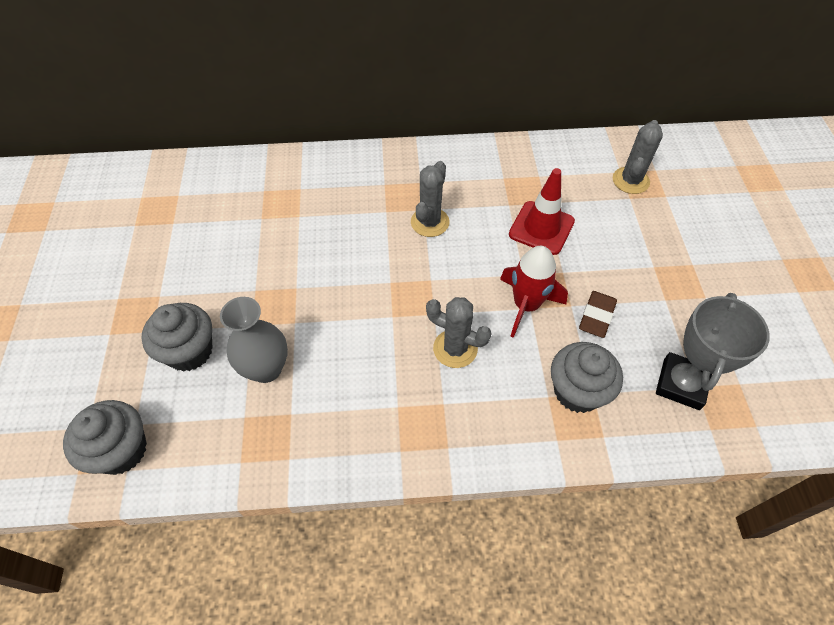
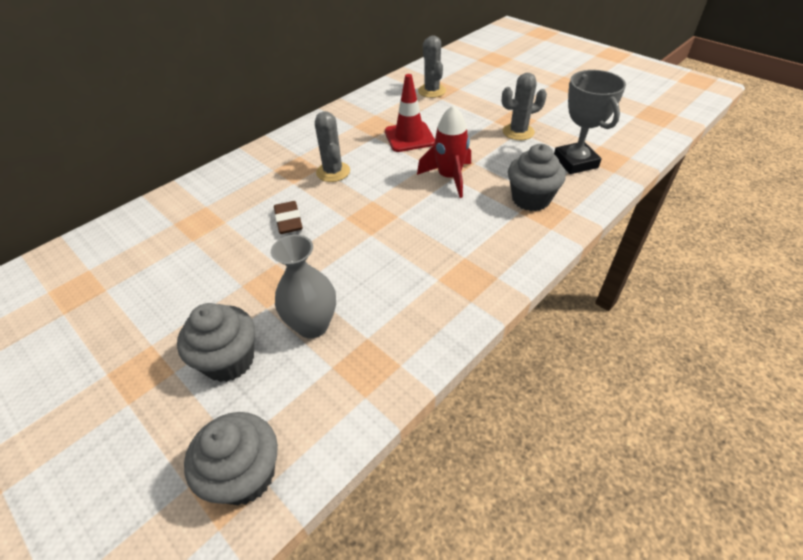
camera: 40 degrees left, 10 degrees down
(455, 348) = (435, 225): grey cactus -> grey cactus (518, 132)
(596, 316) = (494, 159): brown eraser -> brown eraser (289, 220)

